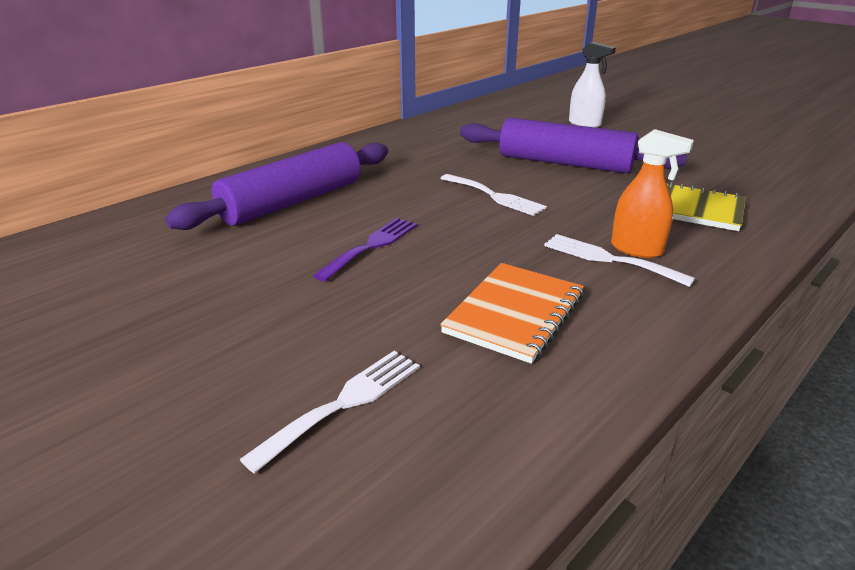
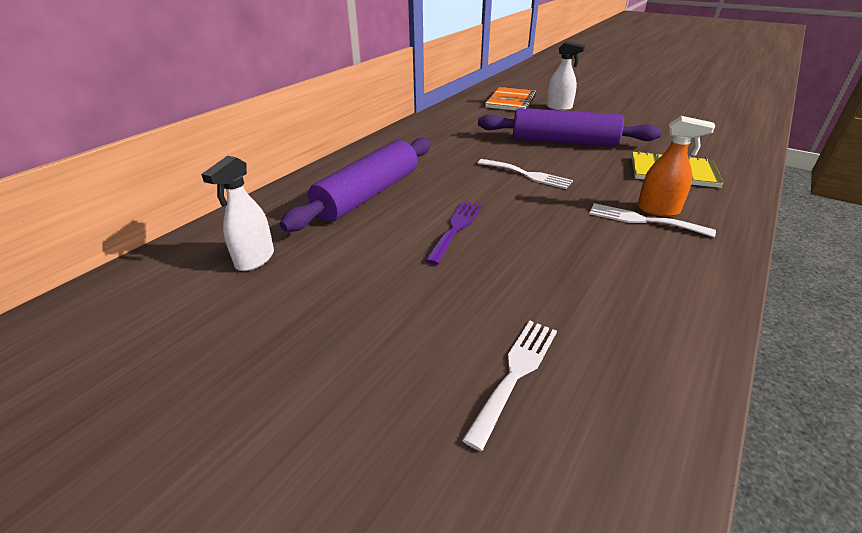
camera: 10 degrees left, 5 degrees up
(130, 256) = (255, 259): none -> white spray bottle
(514, 313) = (601, 275): orange notebook -> orange notebook (511, 101)

